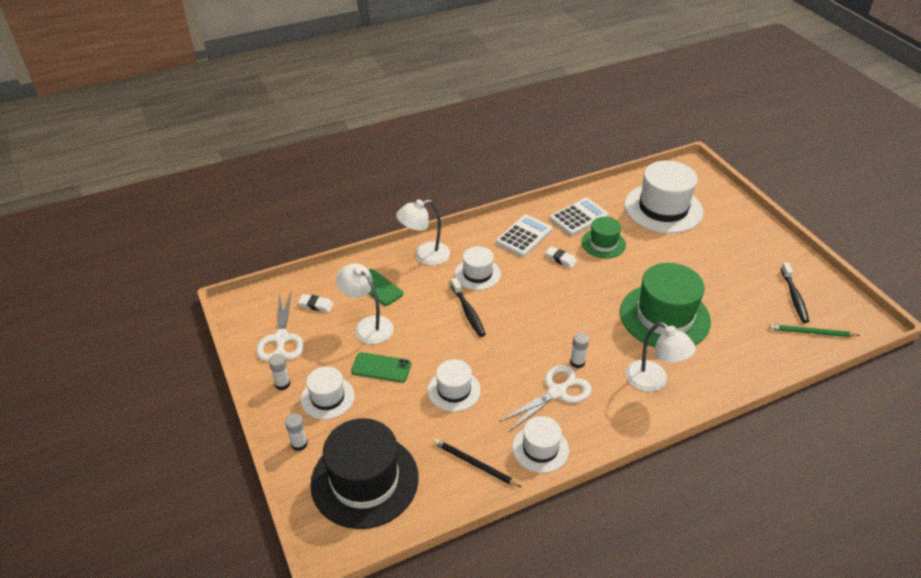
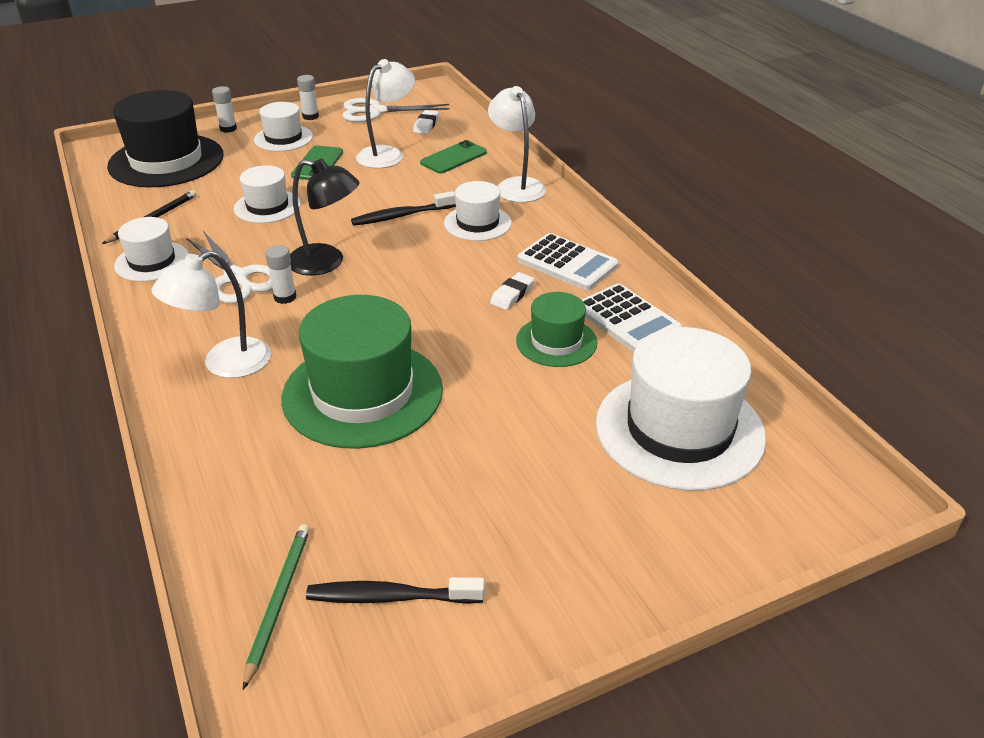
camera: 90 degrees right, 5 degrees down
(533, 346) = (326, 263): none -> black lamp

